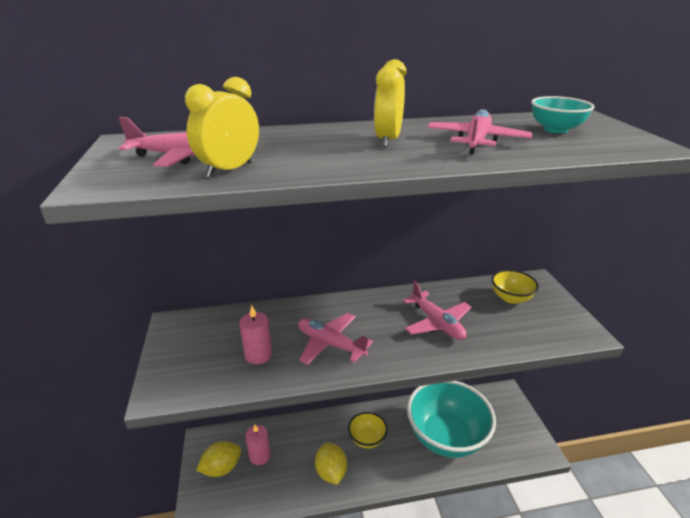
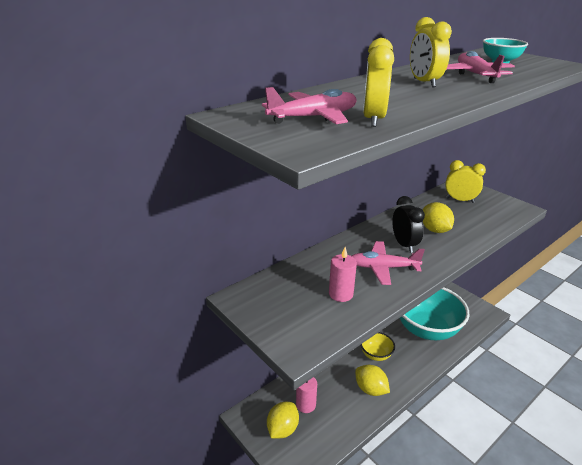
camera: 30 degrees left, 0 degrees up
(382, 327) = (404, 244): none -> black clock
(437, 323) = (434, 230): pink plane -> yellow lemon
(511, 298) = (460, 200): yellow bowl -> yellow clock

